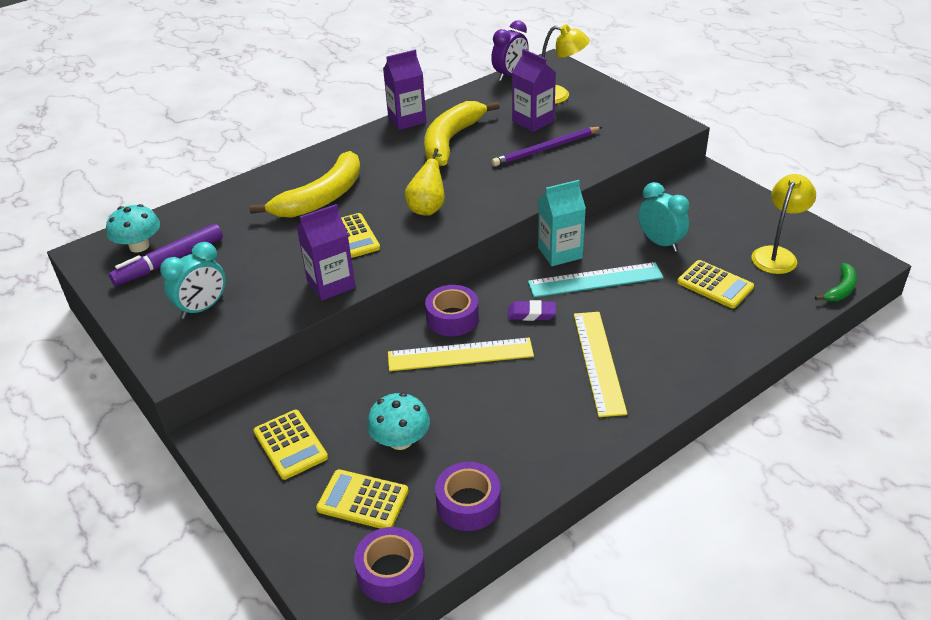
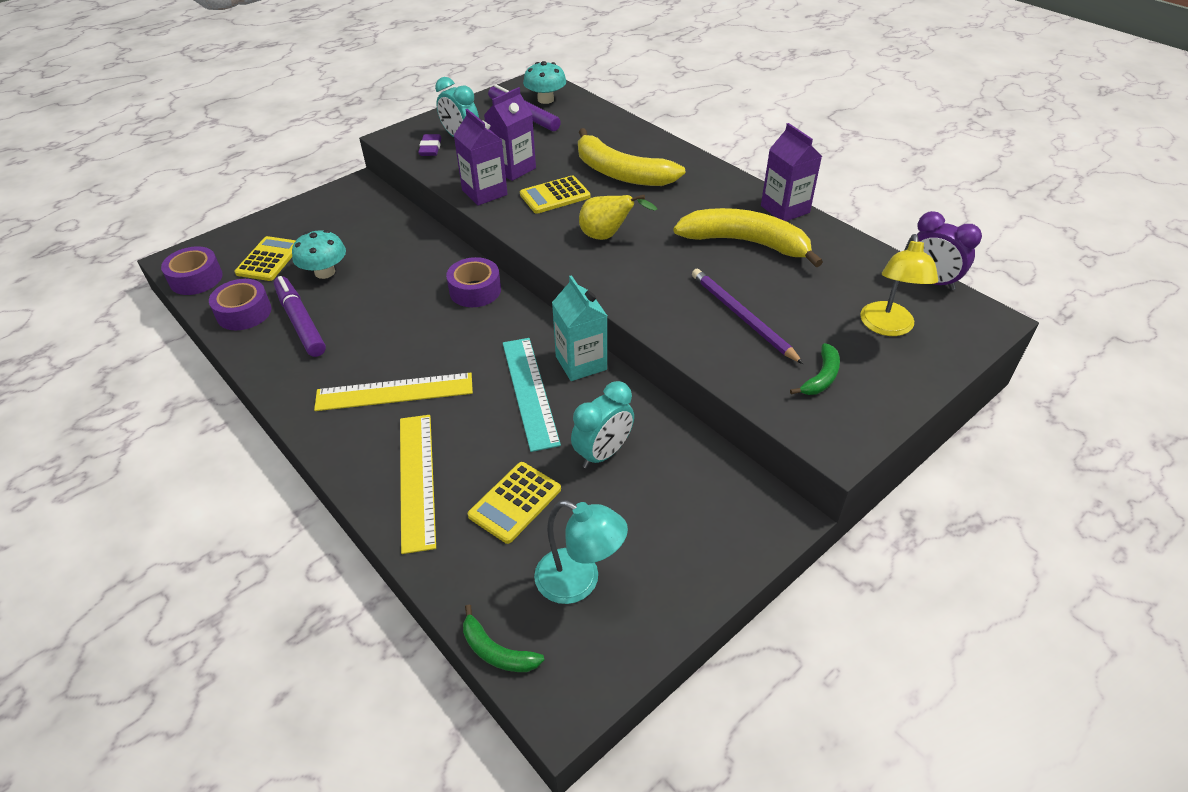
camera: 85 degrees right, 5 degrees up
(290, 445) = (337, 220): yellow calculator -> none
(460, 355) = (422, 298): yellow ruler -> yellow ruler (417, 480)
(490, 448) = (300, 322): none -> purple marker
(531, 314) = (476, 343): purple eraser -> purple eraser (430, 148)
(533, 121) = (809, 305): purple carton -> purple carton (513, 169)
(611, 124) = (821, 377): none -> green banana
(777, 255) = (579, 582): yellow lamp -> turquoise lamp

